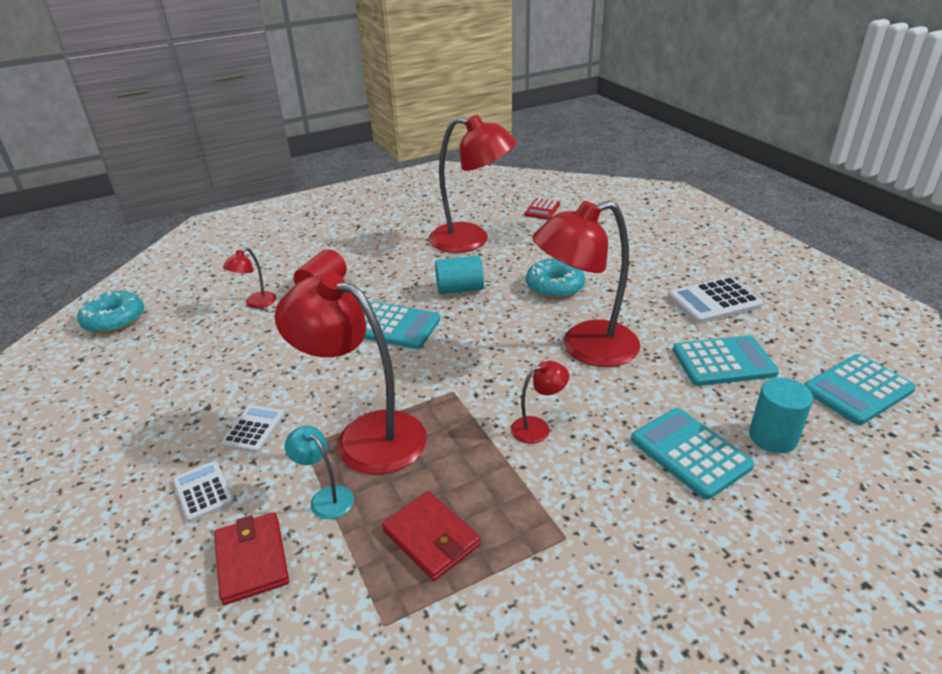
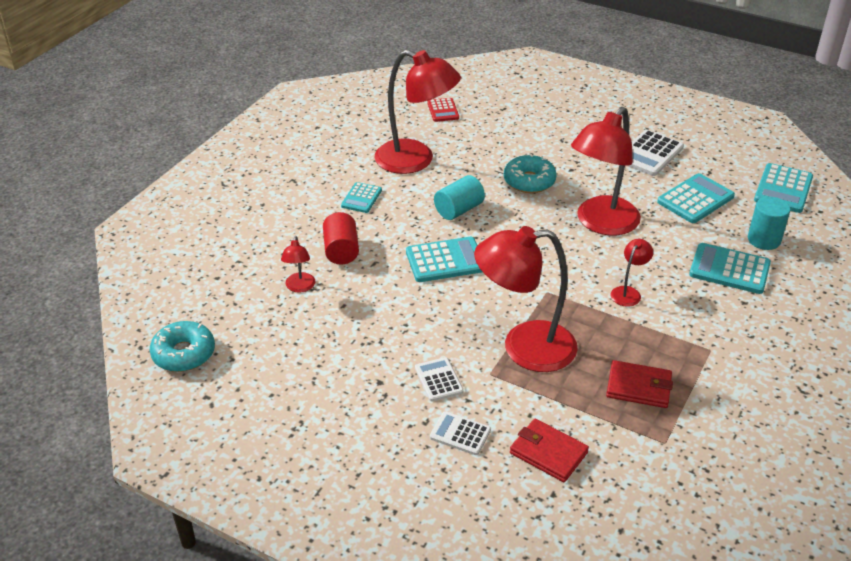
camera: 35 degrees left, 5 degrees up
(326, 497) = (547, 397): turquoise lamp -> none
(391, 254) = (361, 198): none -> turquoise calculator
(471, 240) = (415, 160): red lamp -> red lamp turned 45 degrees clockwise

